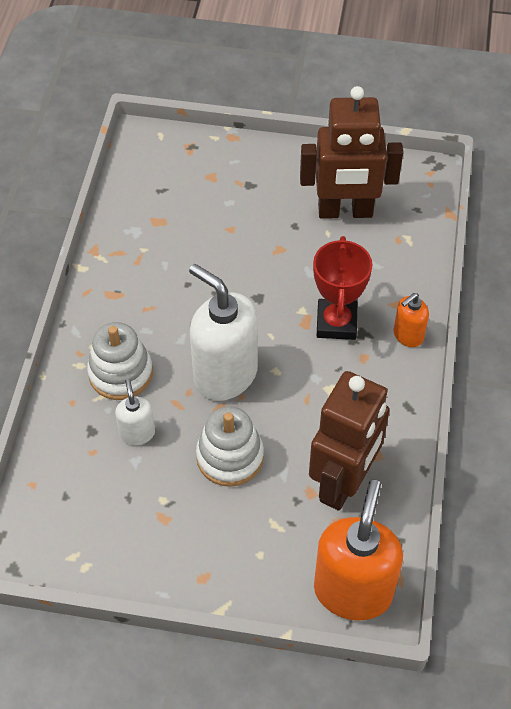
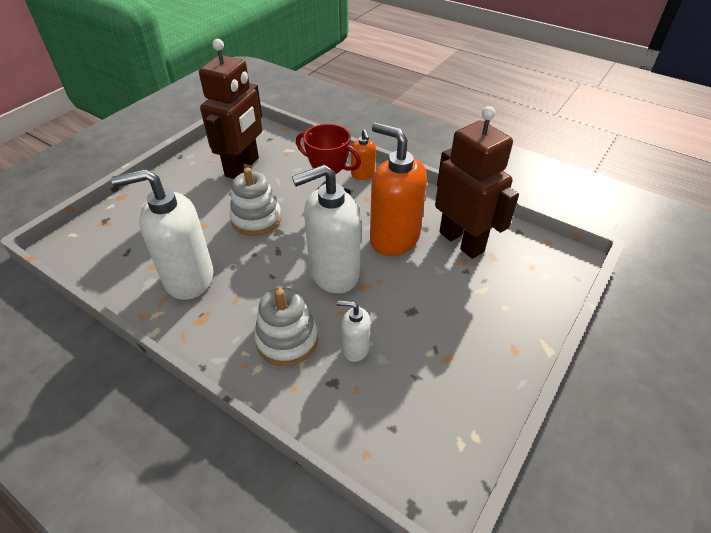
camera: 65 degrees left, 10 degrees down
(154, 257) = (188, 278): none -> white soap dispenser
(230, 457) = (410, 295): white stacking toy -> white stacking toy (256, 219)
(353, 591) = (551, 267): orange soap dispenser -> orange soap dispenser (394, 238)

